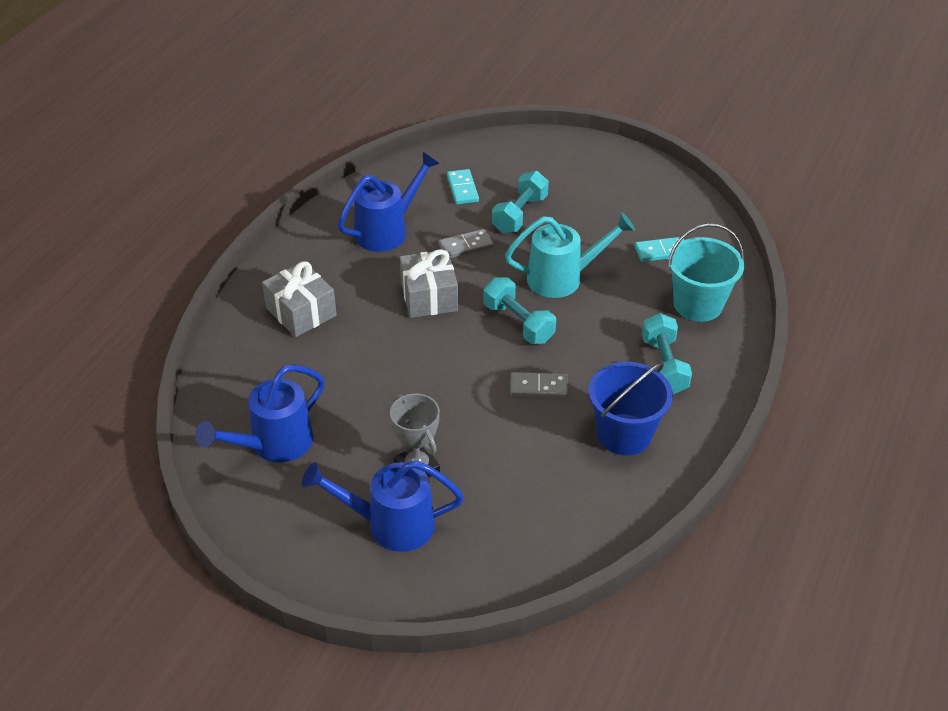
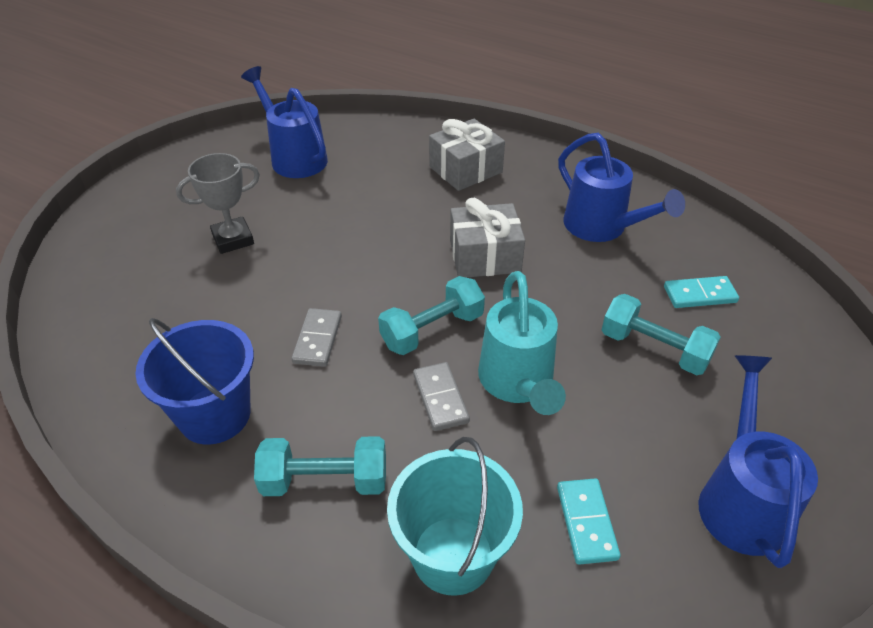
camera: 95 degrees right, 0 degrees up
(390, 524) = (172, 221): blue watering can -> blue watering can (740, 499)
(465, 246) = (579, 291): grey domino -> grey domino (440, 398)

